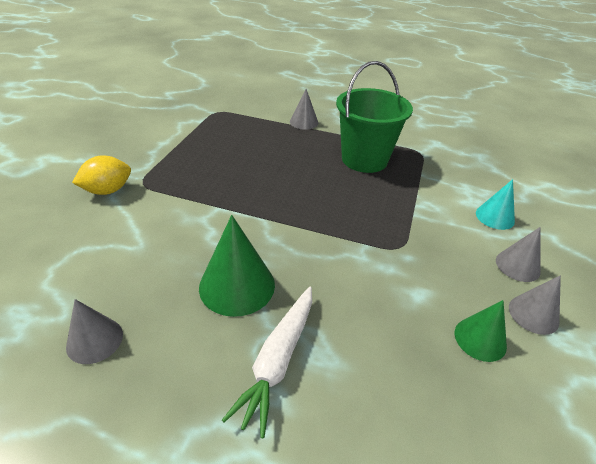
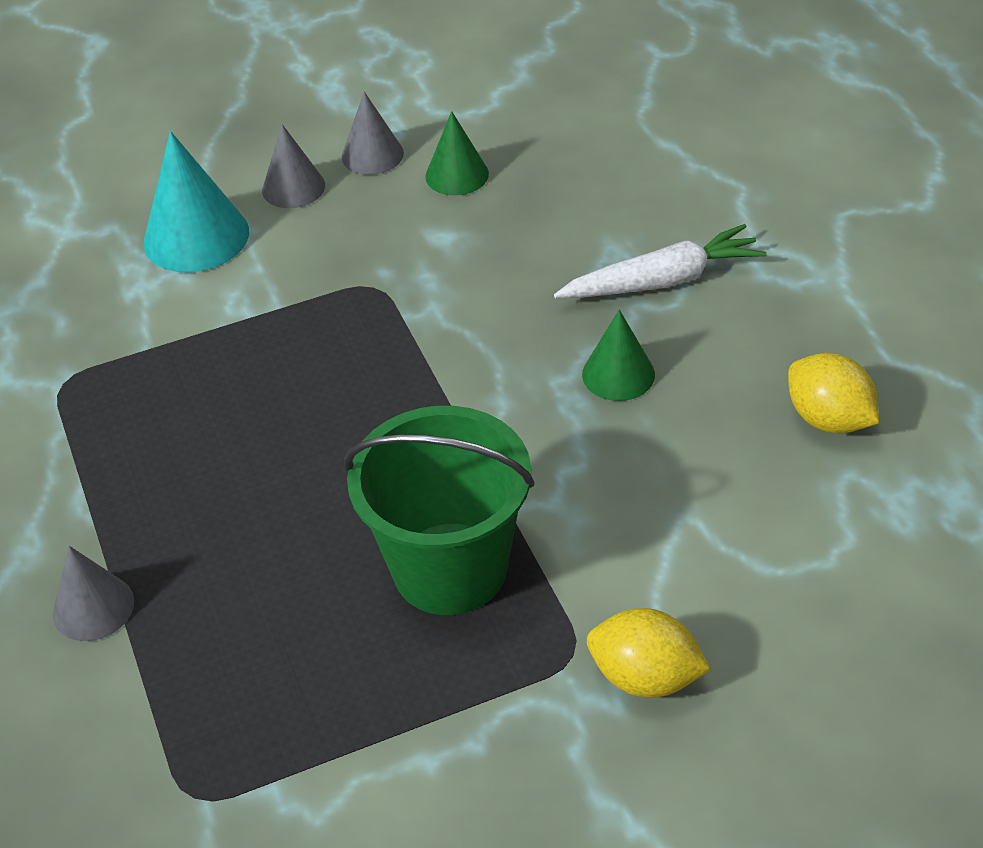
camera: 125 degrees left, 5 degrees up
(94, 340) = (828, 419): grey cone -> yellow lemon
(237, 285) = (618, 374): green cone -> green cone, size x0.62
(364, 159) = (166, 434): green bucket -> green bucket (450, 568)
(495, 217) = (196, 237): turquoise cone -> turquoise cone, size x1.62

